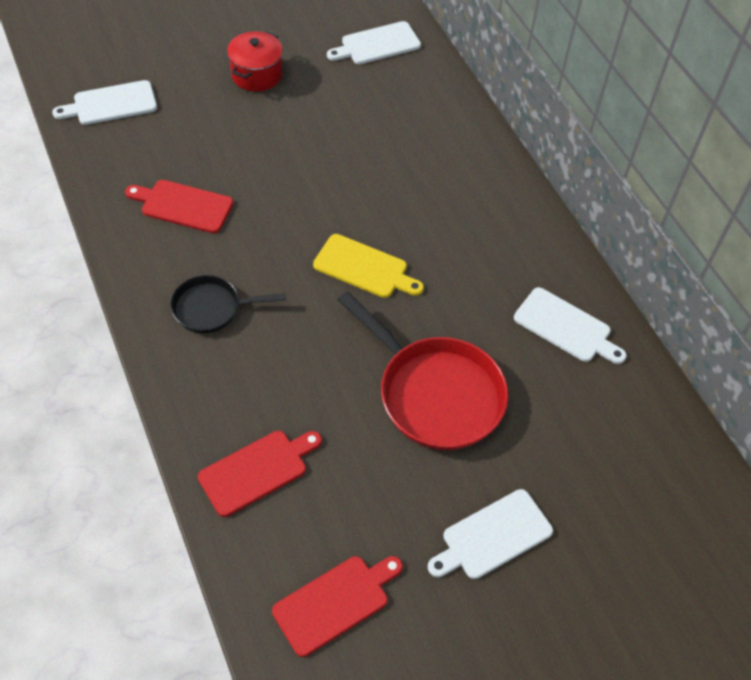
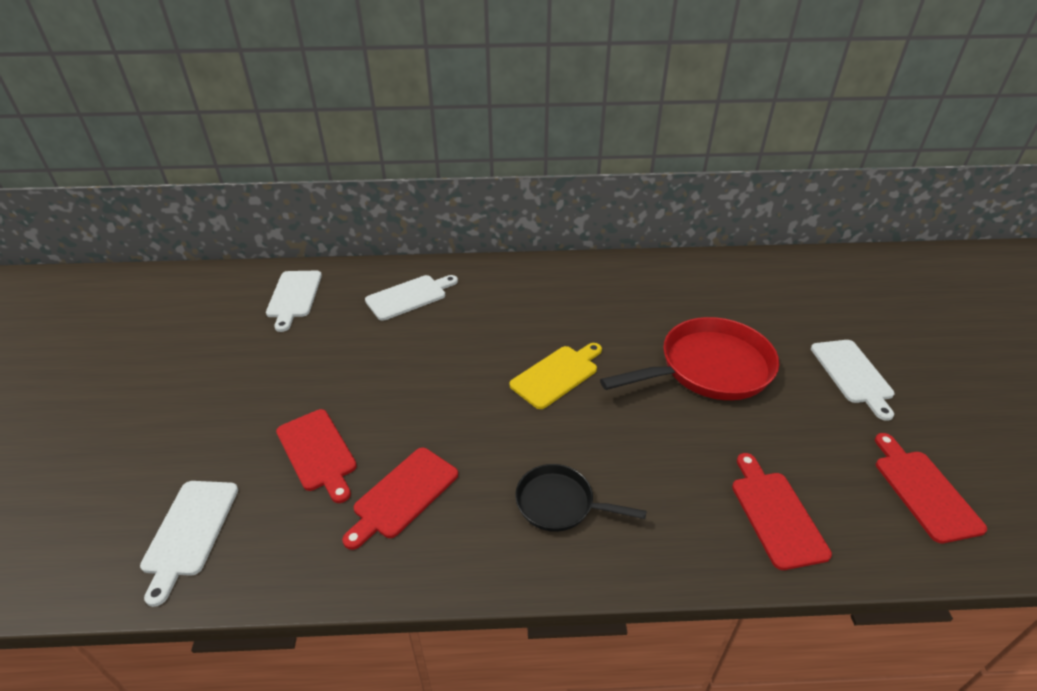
camera: 65 degrees left, 15 degrees down
(204, 139) = (317, 452): none -> red cutting board
(211, 308) = (560, 503): black pan -> black pan turned 90 degrees clockwise
(256, 75) = (259, 387): red pot -> none
(566, 327) = (662, 283): white cutting board -> white cutting board (409, 297)

